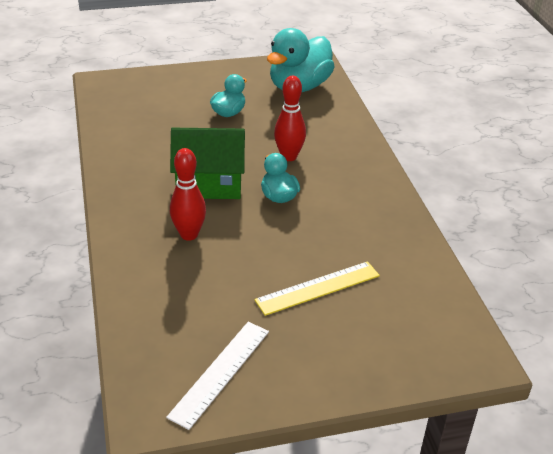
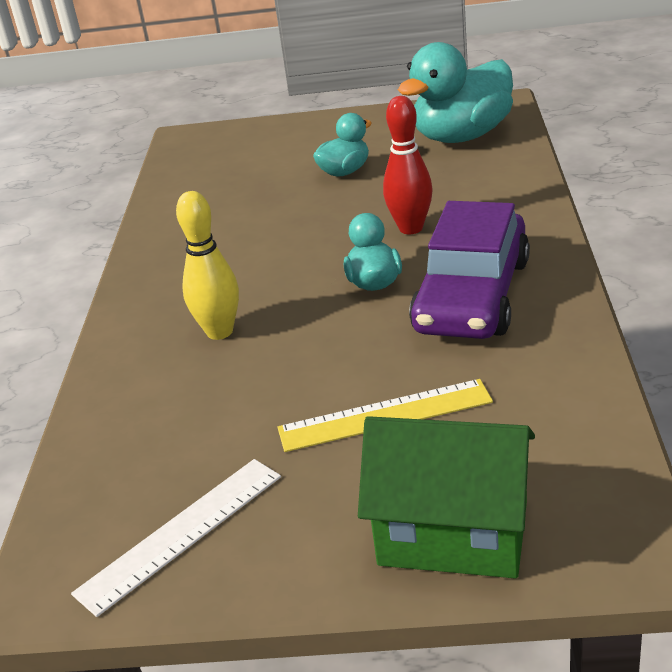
camera: 20 degrees right, 5 degrees down
(189, 234) = (219, 332): red bowling pin -> yellow bowling pin
(209, 184) = (278, 265): green house -> green house (453, 533)
(344, 205) = (472, 295): none -> purple car

